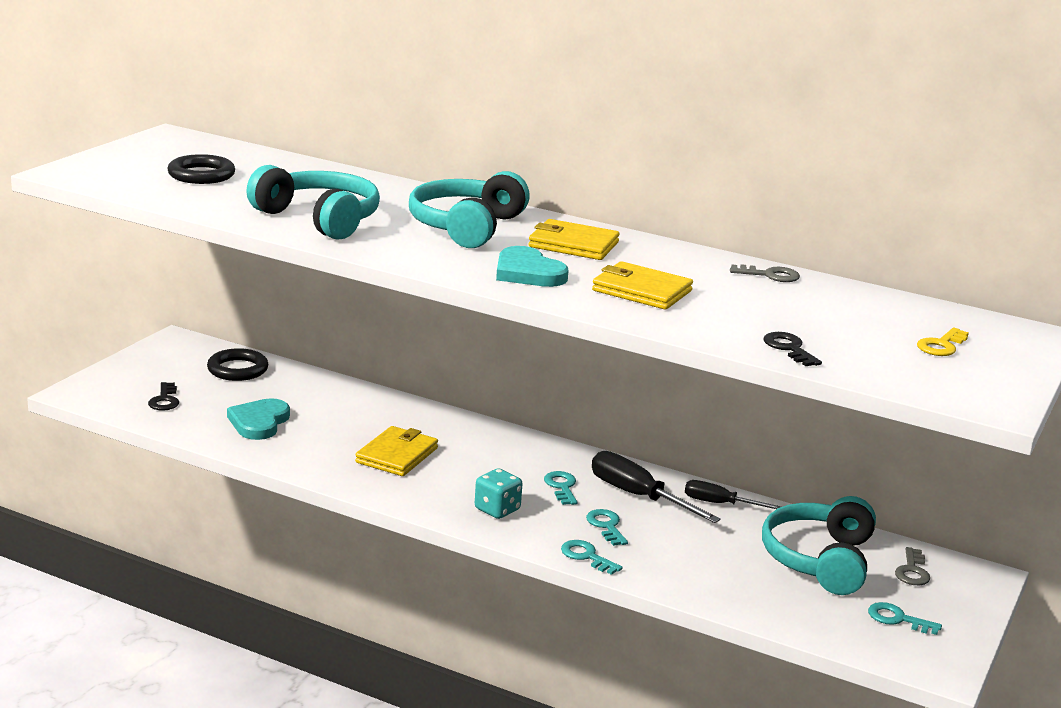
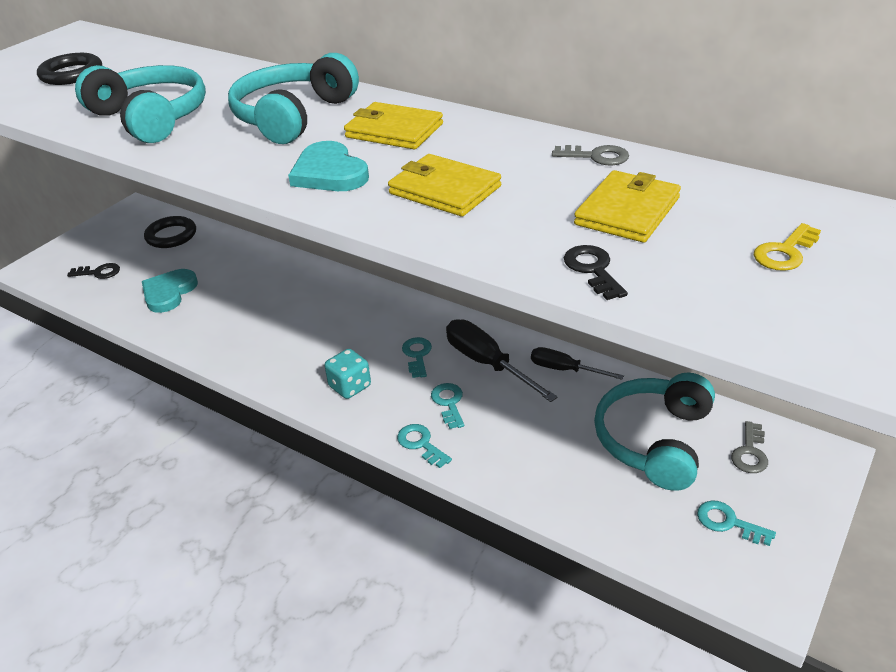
camera: 10 degrees right, 15 degrees up
(164, 400) = (98, 272): black key -> black key turned 90 degrees counterclockwise
(397, 455) = (277, 324): yellow wallet -> yellow wallet (627, 211)

